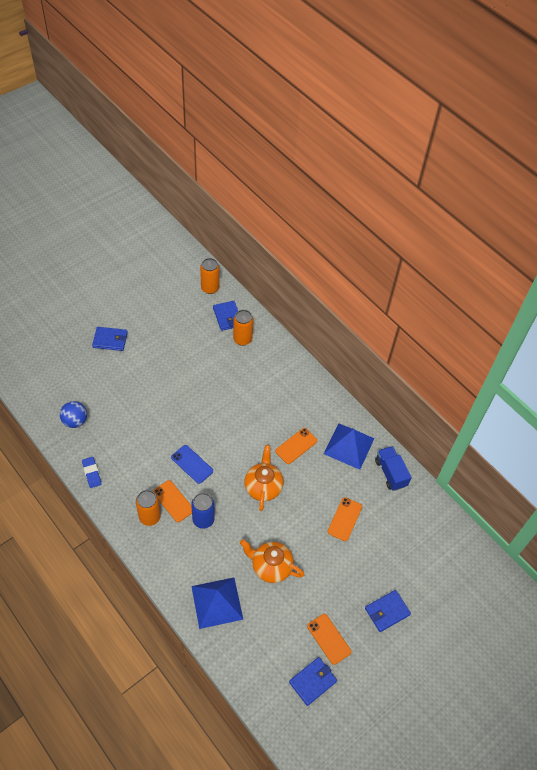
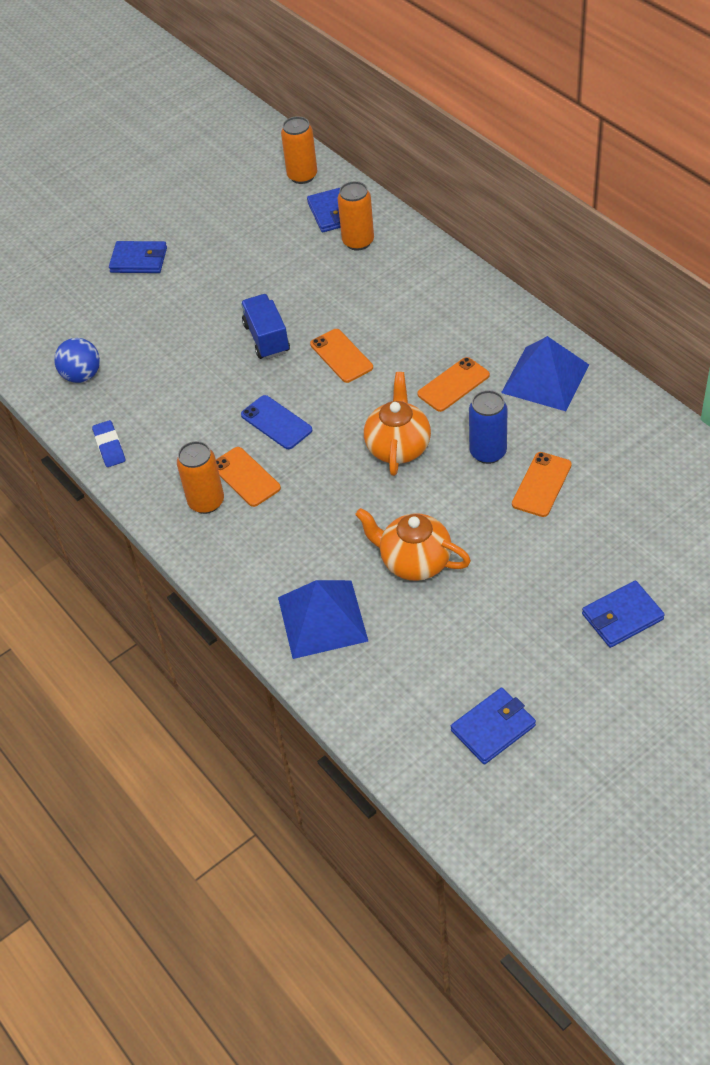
camera: 10 degrees right, 5 degrees down
(203, 520) = (297, 500): blue can -> blue can (488, 452)
(329, 639) = (519, 662): orange phone -> orange phone (341, 356)
(390, 473) = (620, 412): blue truck -> blue truck (266, 338)

